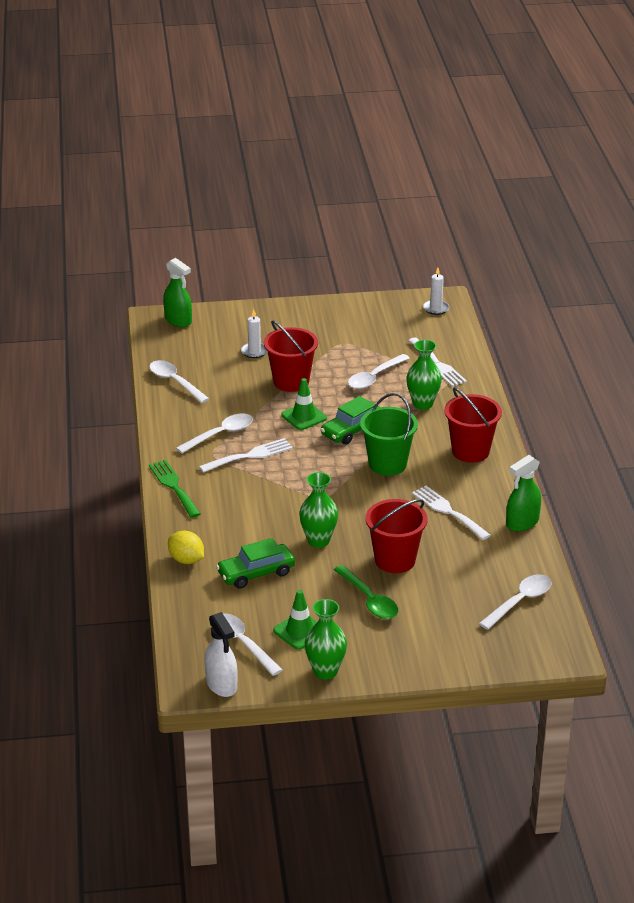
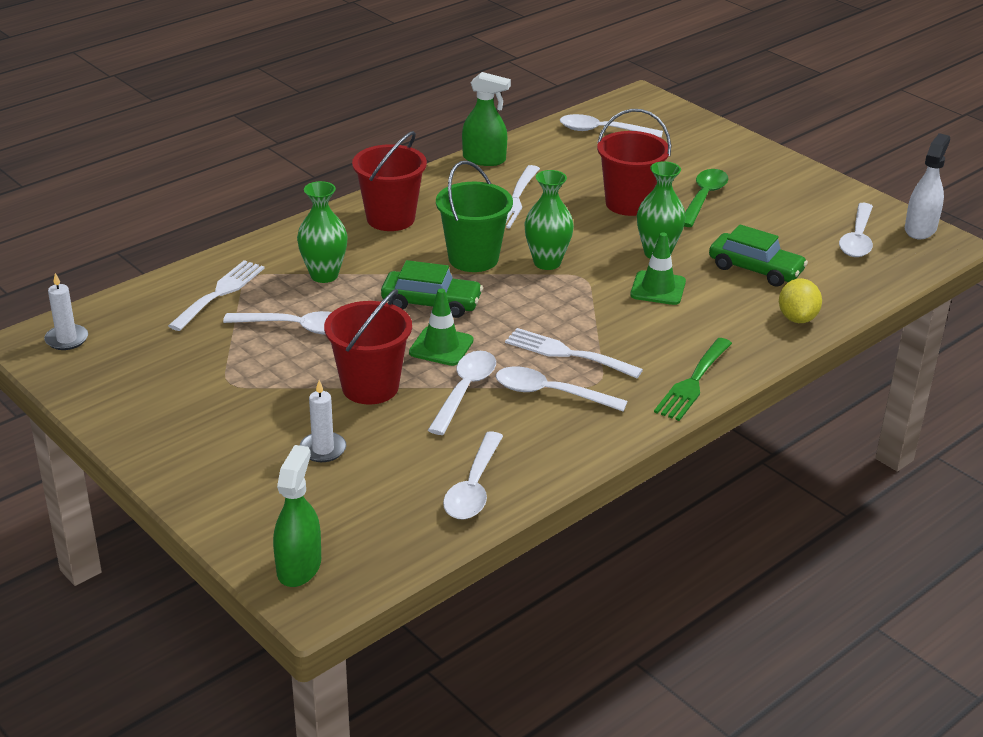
camera: 125 degrees left, 0 degrees up
(254, 408) = (464, 391): none -> white spoon
(300, 631) = (797, 216): green traffic cone -> green traffic cone (658, 288)
(325, 671) = (824, 187): green vase -> green vase (547, 262)

